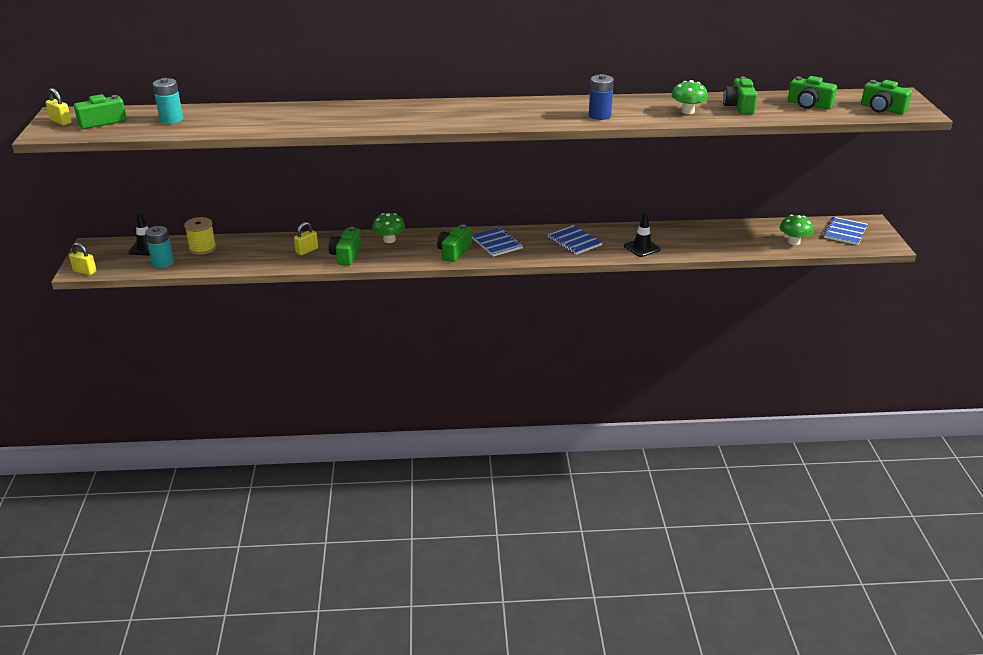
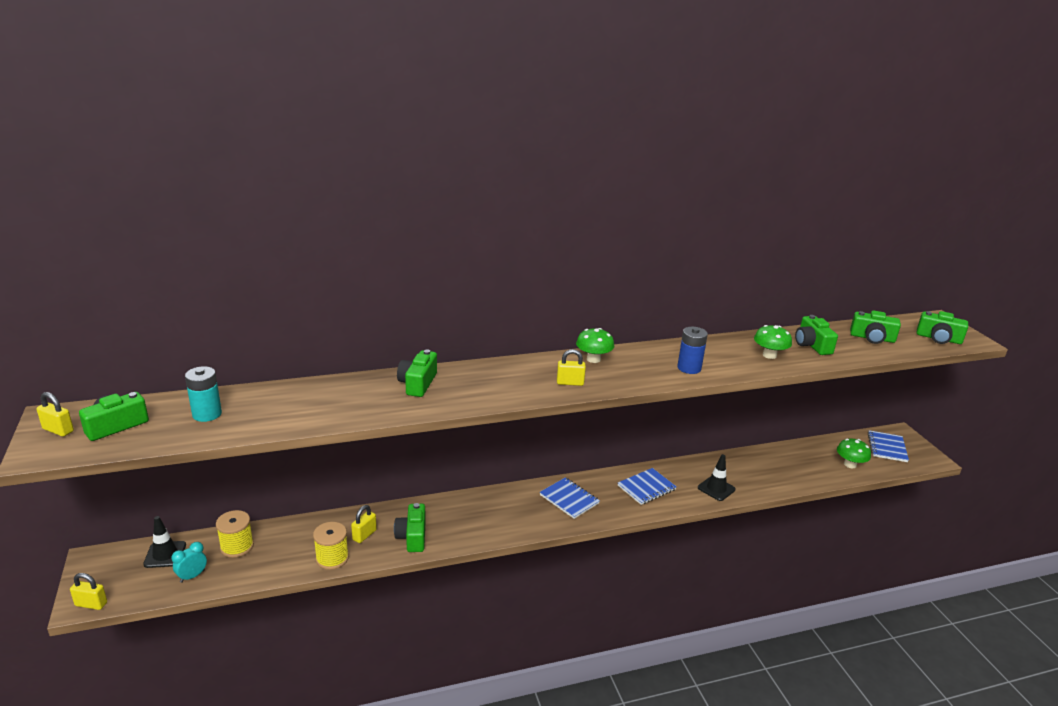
camera: 15 degrees left, 5 degrees down
(163, 263) = (192, 576): turquoise battery -> turquoise clock
(274, 262) = (332, 558): none -> yellow spool
(389, 240) = (452, 508): green mushroom -> green mushroom (593, 359)
(454, 252) = (529, 517): green camera -> green camera (418, 383)
(480, 119) = (570, 383): none -> yellow padlock
(574, 241) = (646, 488): blue notebook -> blue notebook turned 75 degrees counterclockwise

